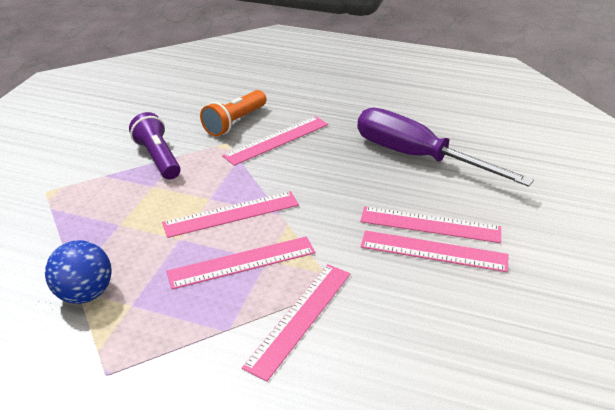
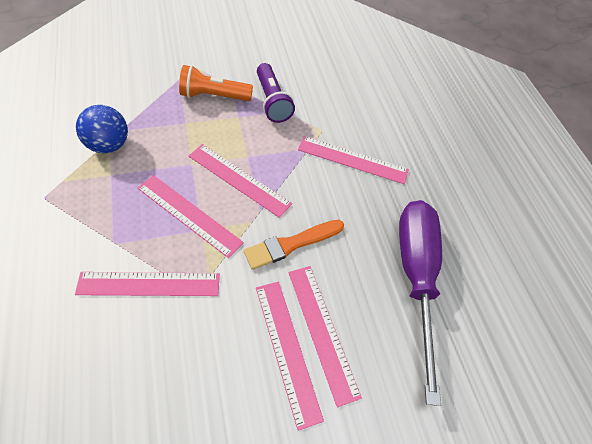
camera: 50 degrees right, 20 degrees up
(158, 158) = (272, 101): purple flashlight -> purple flashlight turned 135 degrees clockwise
(235, 122) = (353, 121): orange flashlight -> orange flashlight (214, 96)
(333, 209) = (291, 244): none -> orange brush

